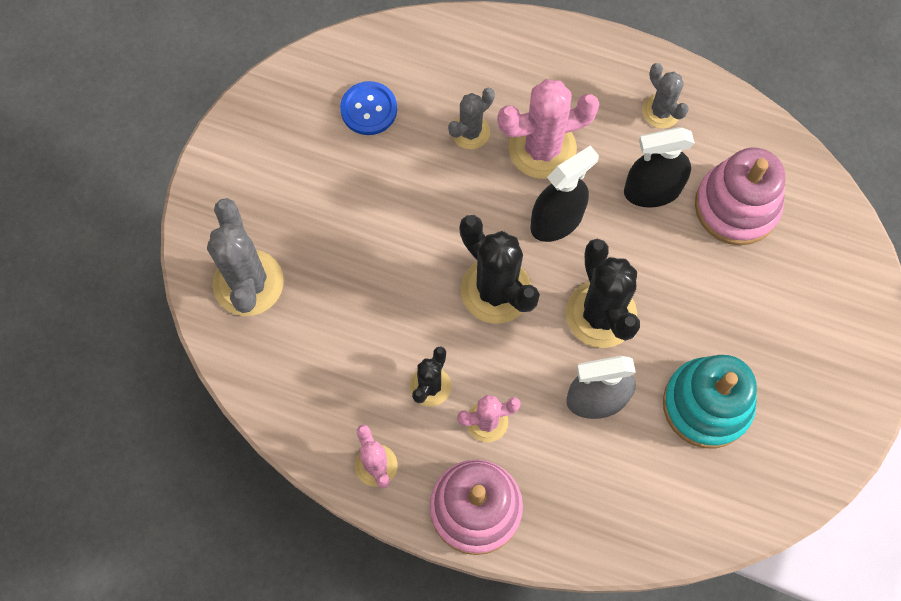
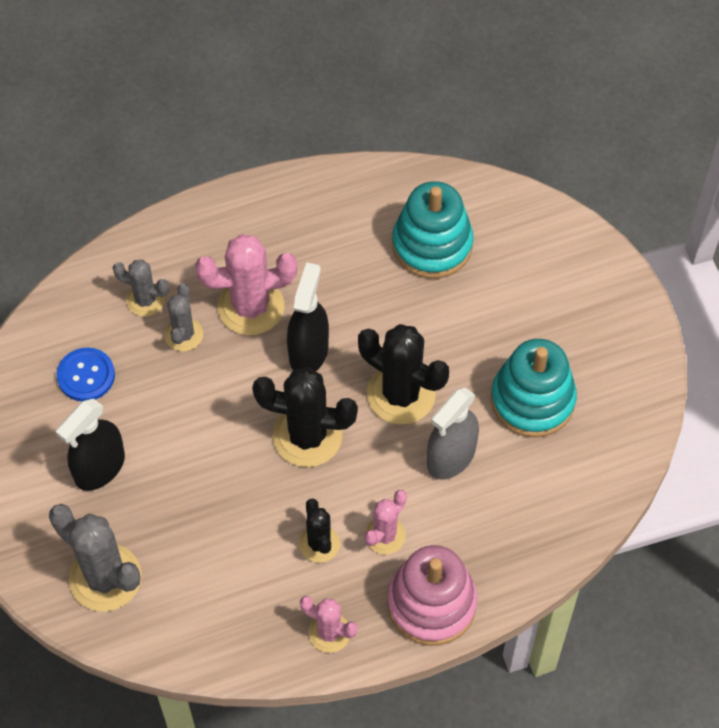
camera: 40 degrees left, 10 degrees down
(542, 148) = (251, 307): pink cactus -> pink cactus turned 45 degrees clockwise
(652, 190) = (361, 278): black spray bottle -> black spray bottle (100, 468)
(661, 111) = (317, 216): grey cactus -> grey cactus (145, 300)
(736, 206) = (432, 245): pink stacking toy -> turquoise stacking toy

